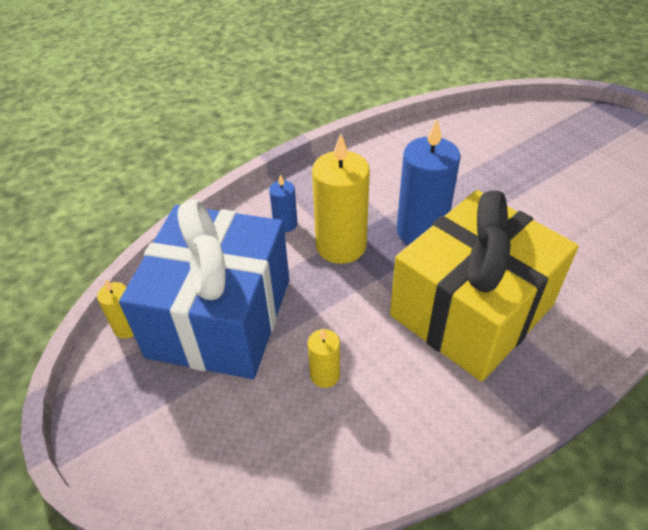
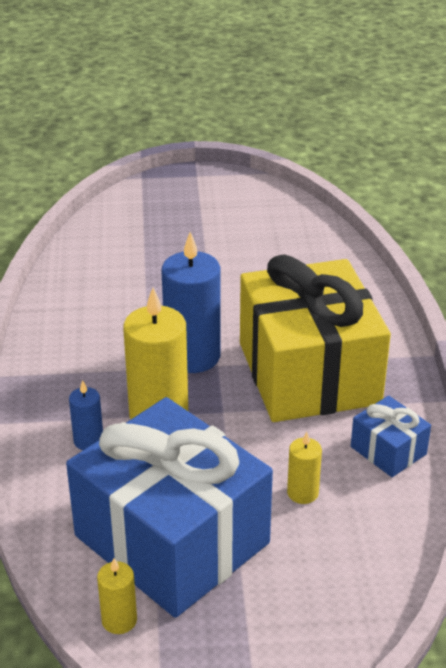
camera: 60 degrees left, 10 degrees down
(425, 415) = (388, 450): none -> blue gift

